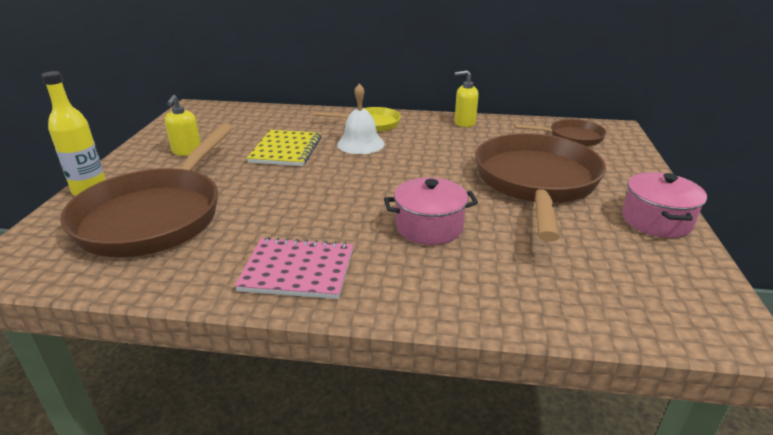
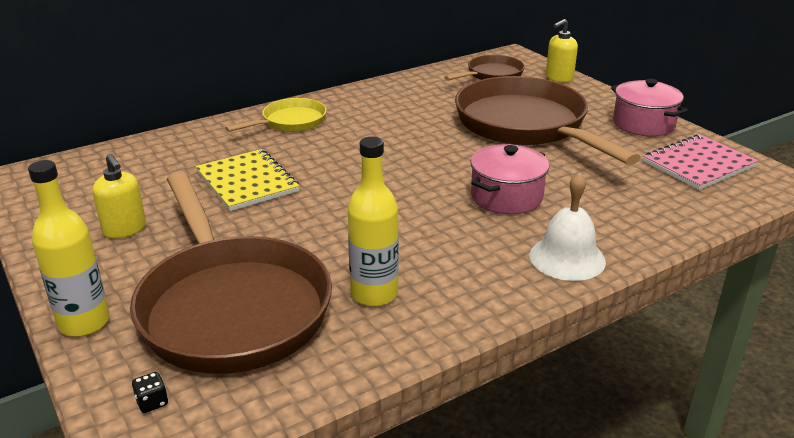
camera: 40 degrees left, 0 degrees up
(40, 246) = (152, 402): none -> black dice
(232, 248) = (374, 294): none -> yellow bottle
(297, 270) = (466, 281): pink notebook -> pink notebook (698, 164)
(360, 144) = (316, 146): white bell -> white bell (567, 258)
(464, 123) = (381, 90): yellow soap dispenser -> yellow soap dispenser (559, 78)

